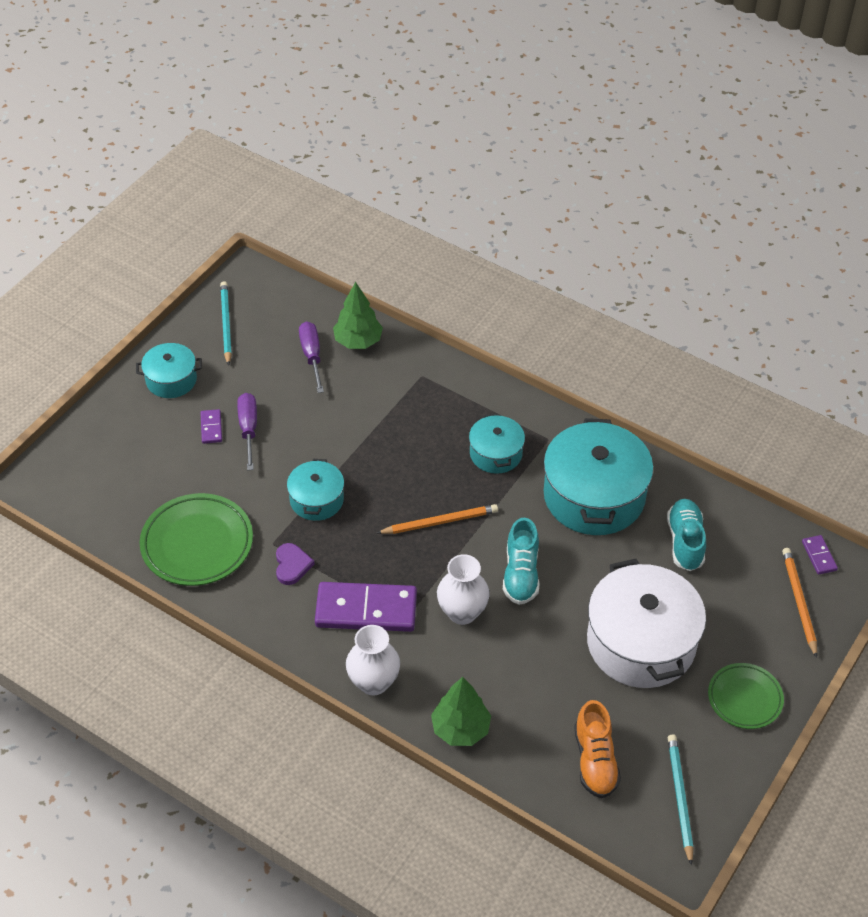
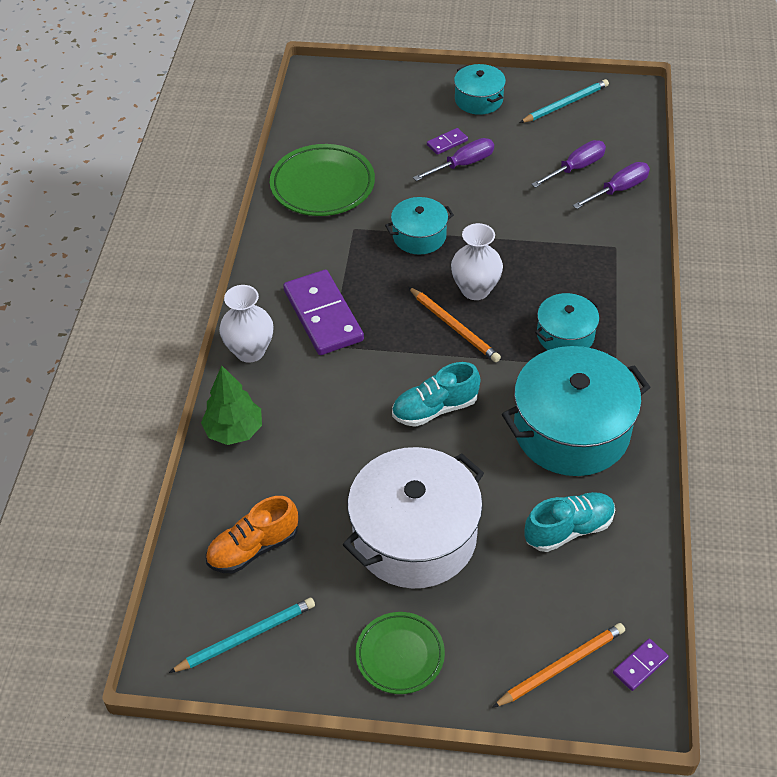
camera: 65 degrees right, 0 degrees up
(292, 565) = (339, 250): purple heart -> none
(358, 341) = (619, 189): green tree -> purple screwdriver
(462, 612) = (362, 382): white vase -> white vase (475, 290)

